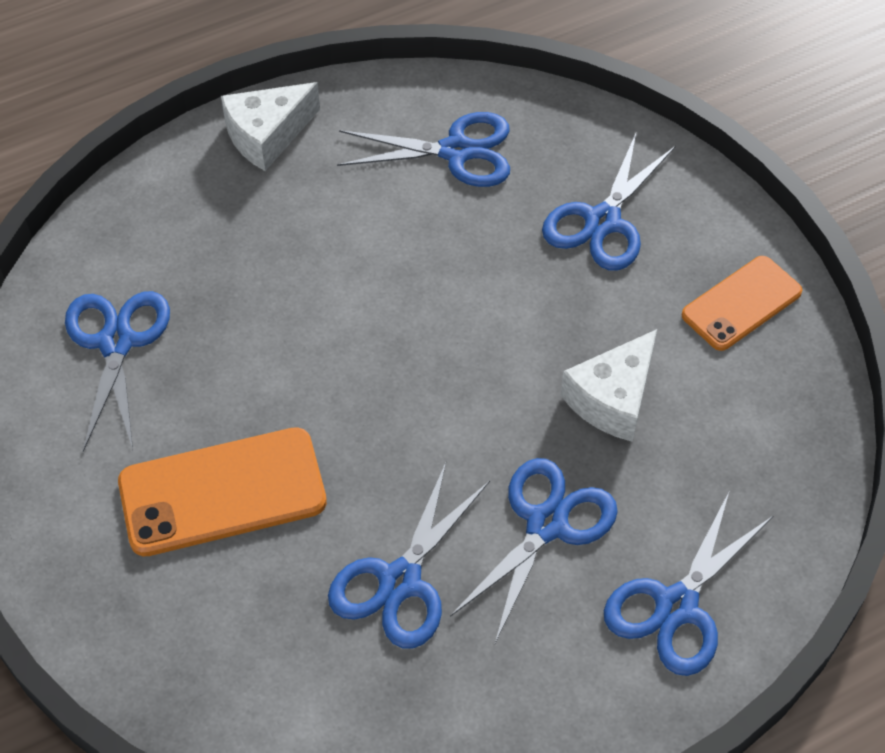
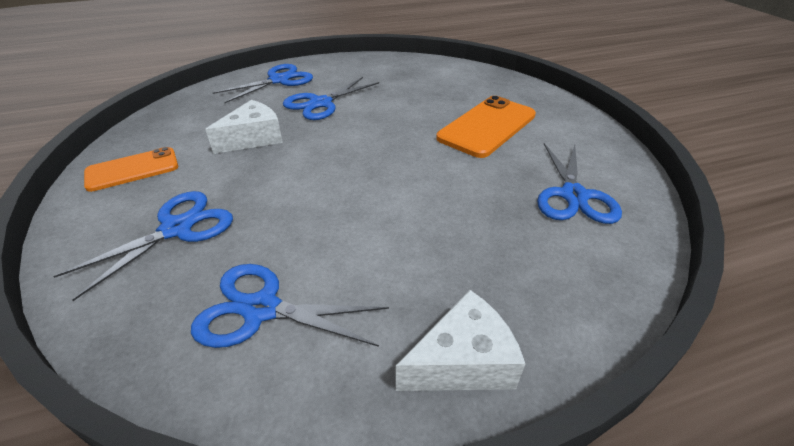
camera: 170 degrees left, 15 degrees down
(222, 492) = (487, 126): orange phone -> orange phone turned 45 degrees counterclockwise
(400, 581) = (398, 95): blue scissors -> none

